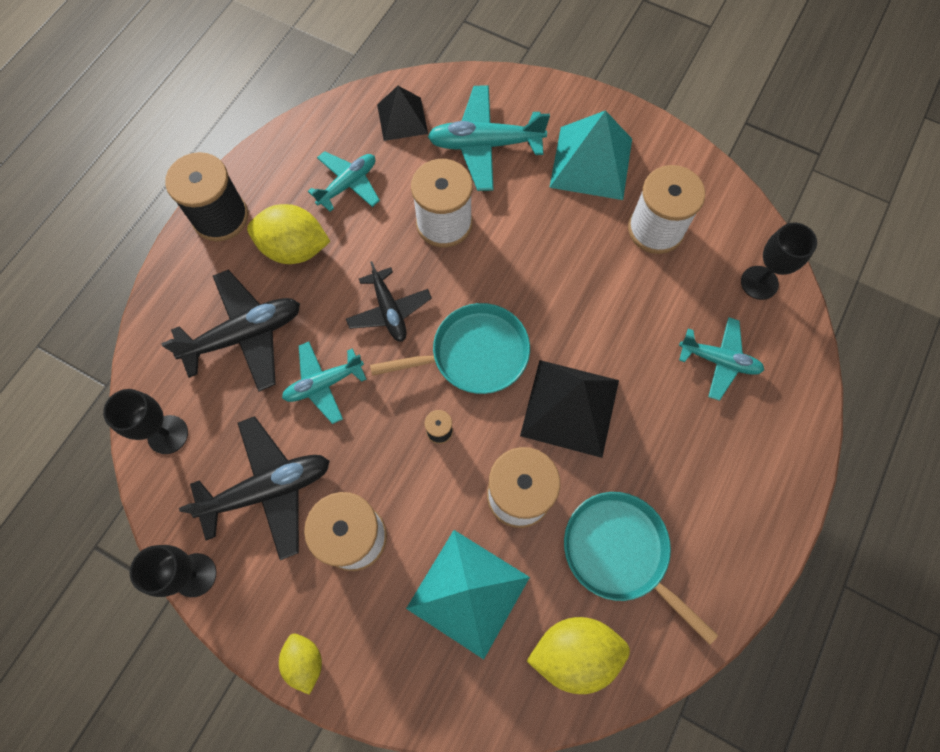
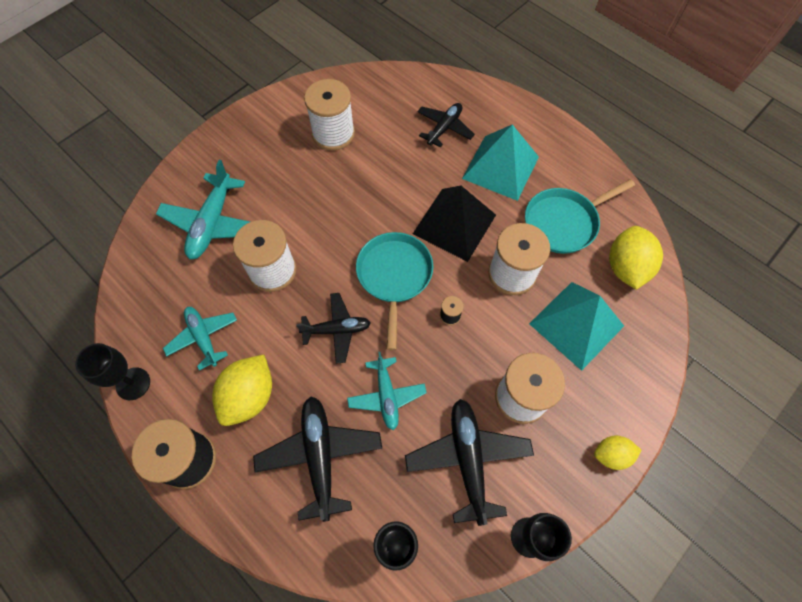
camera: 75 degrees left, 5 degrees down
(402, 119) = (157, 279): black pyramid -> none
(591, 163) = (261, 157): turquoise pyramid -> turquoise pyramid (500, 167)
(719, 360) = (444, 128): turquoise plane -> black plane
(759, 282) = (395, 89): black goblet -> black goblet (133, 383)

